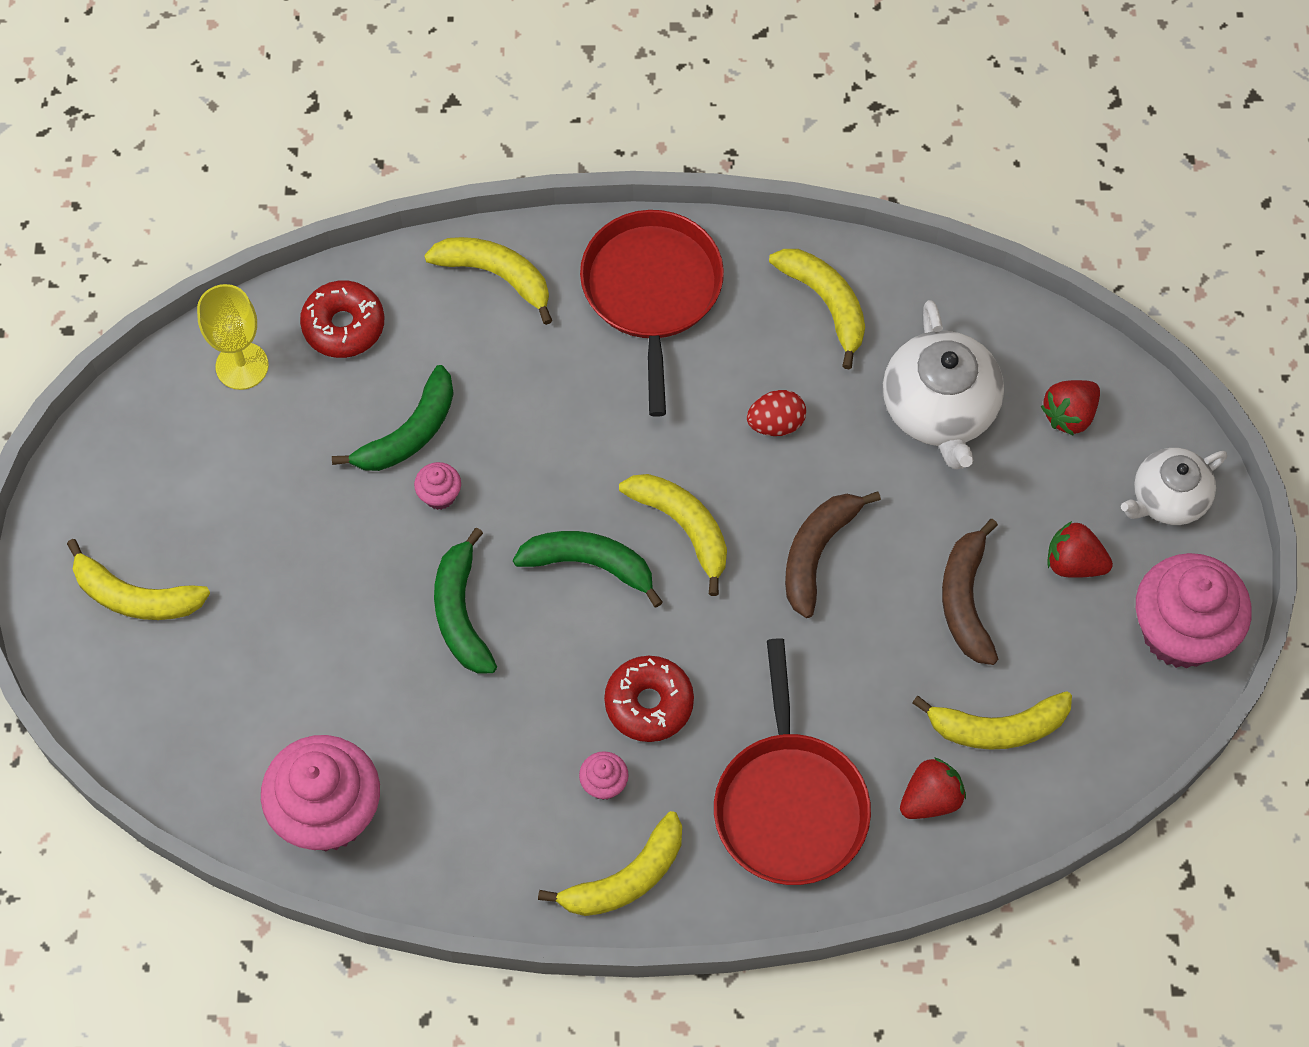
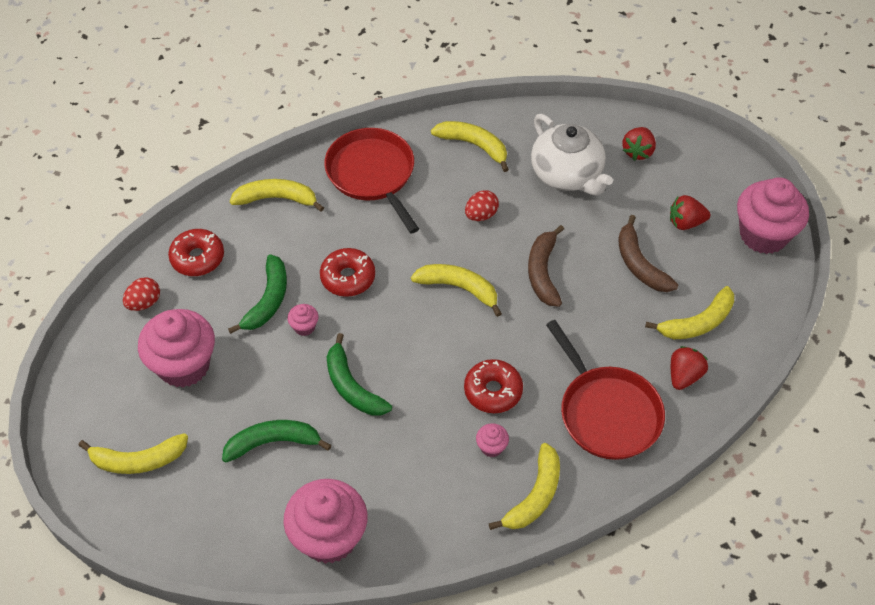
camera: 25 degrees left, 10 degrees down
(242, 366) = (144, 303): yellow goblet -> red egg
(253, 484) = (184, 365): none -> pink cupcake
(535, 444) = (348, 277): none -> red donut
(589, 564) = (415, 329): green banana -> green banana (273, 442)
(1168, 498) = (714, 172): white teapot -> none

